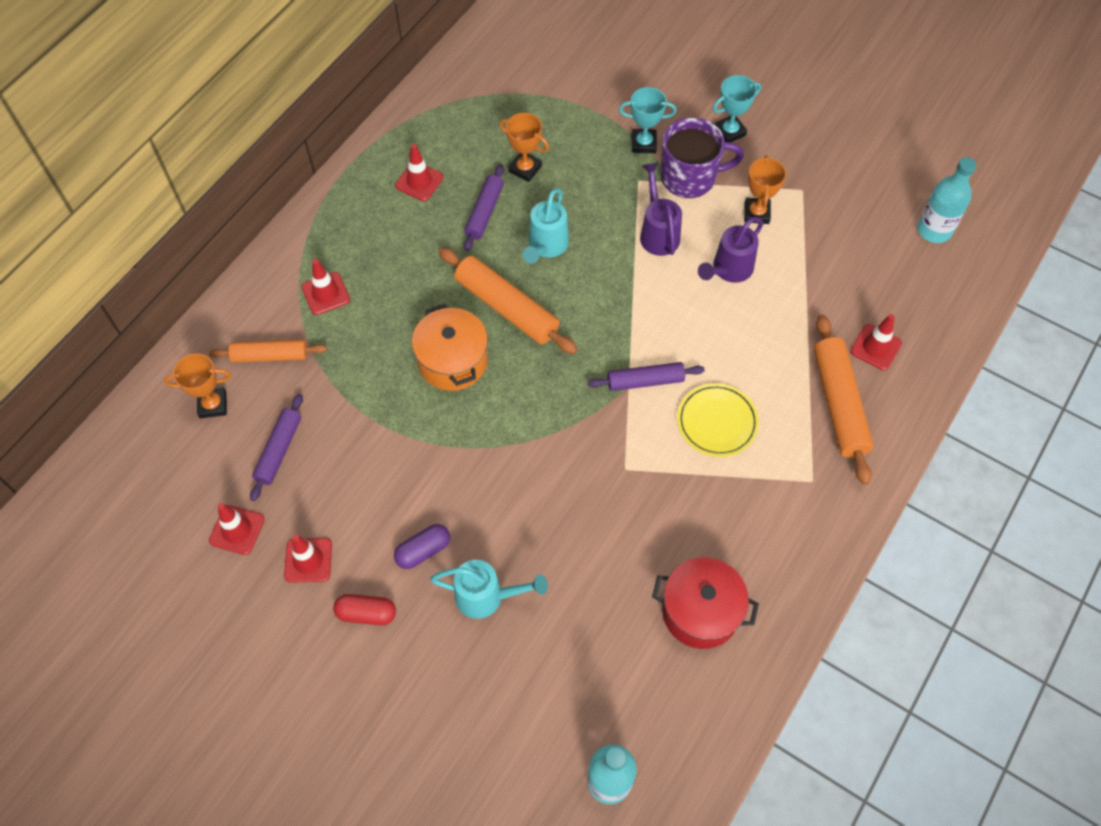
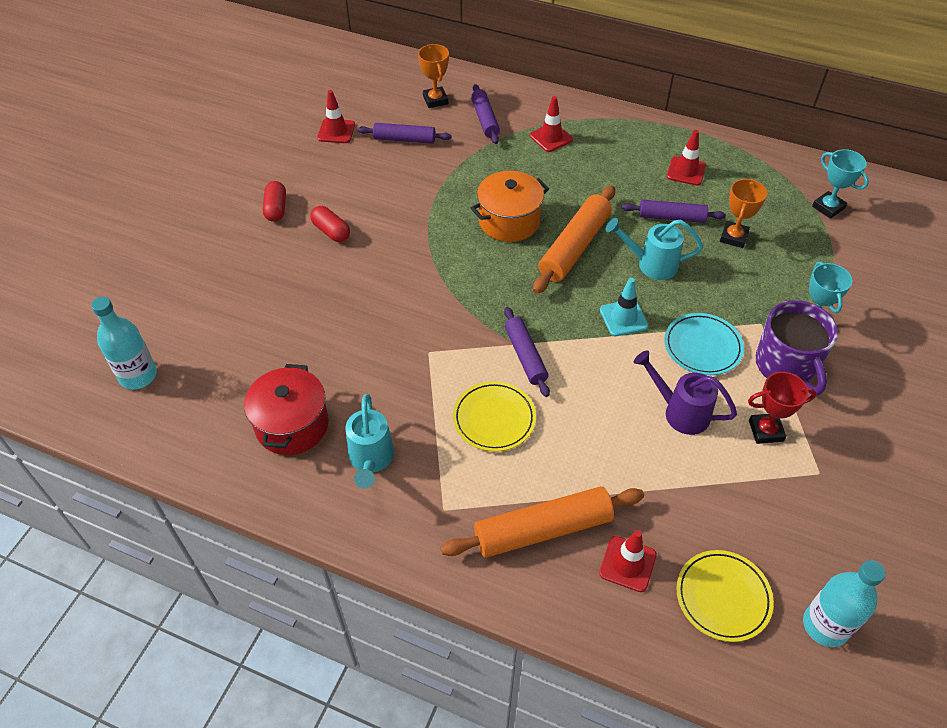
camera: 80 degrees right, 10 degrees down
(270, 356) = (485, 119): orange rolling pin -> purple rolling pin
(308, 560) = (316, 171): red traffic cone -> none
(423, 550) = (331, 231): purple capsule -> red capsule
(486, 596) = (295, 275): turquoise watering can -> turquoise watering can (371, 460)
(612, 287) = (623, 318): none -> turquoise traffic cone
(658, 233) = (702, 347): purple watering can -> turquoise plate
(729, 132) = (867, 395): turquoise trophy -> turquoise trophy (828, 207)
(756, 213) = (765, 431): orange trophy -> red trophy
(908, 289) = (723, 597): none -> yellow plate

